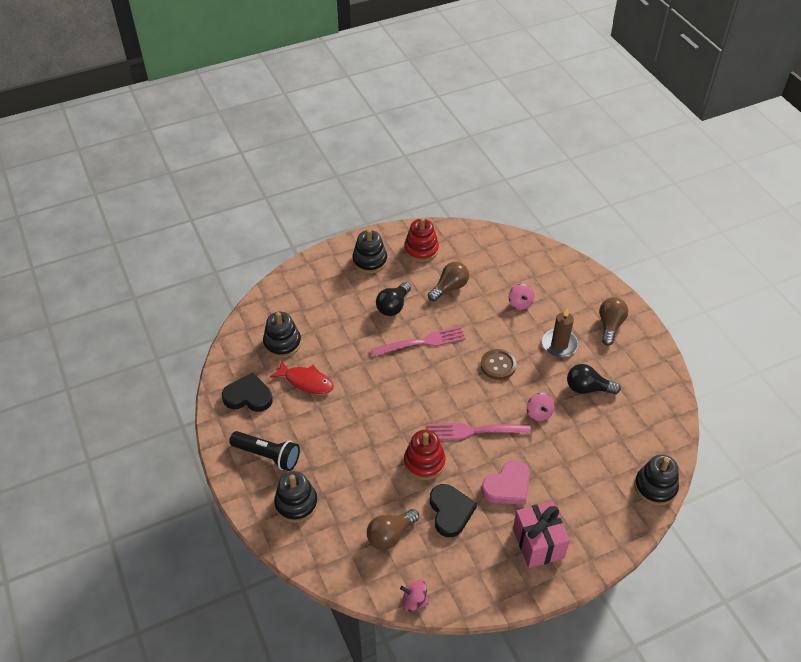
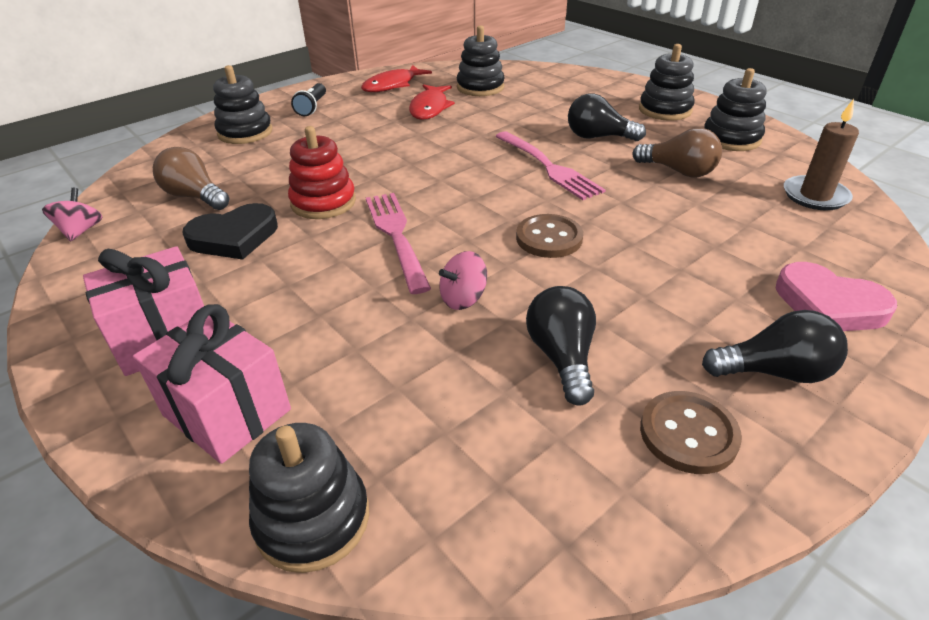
camera: 75 degrees right, 10 degrees down
(248, 396) = (392, 85): black heart -> red fish
(268, 455) = (312, 107): black flashlight -> black flashlight, size x0.66
(421, 249) = (731, 139): red stacking toy -> black stacking toy
(507, 486) = (288, 285): pink heart -> pink heart (828, 305)
(520, 303) = (714, 241): pink spinning top -> none
(559, 344) = (653, 302): brown candle -> brown candle (815, 196)
(596, 515) = (227, 412): none -> pink gift
(610, 326) = (774, 372): brown light bulb -> black light bulb
(635, 365) = (688, 434): none -> brown button

